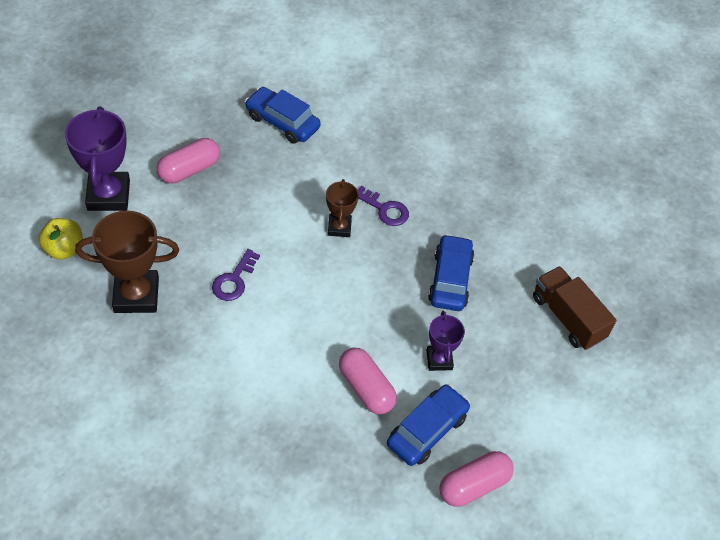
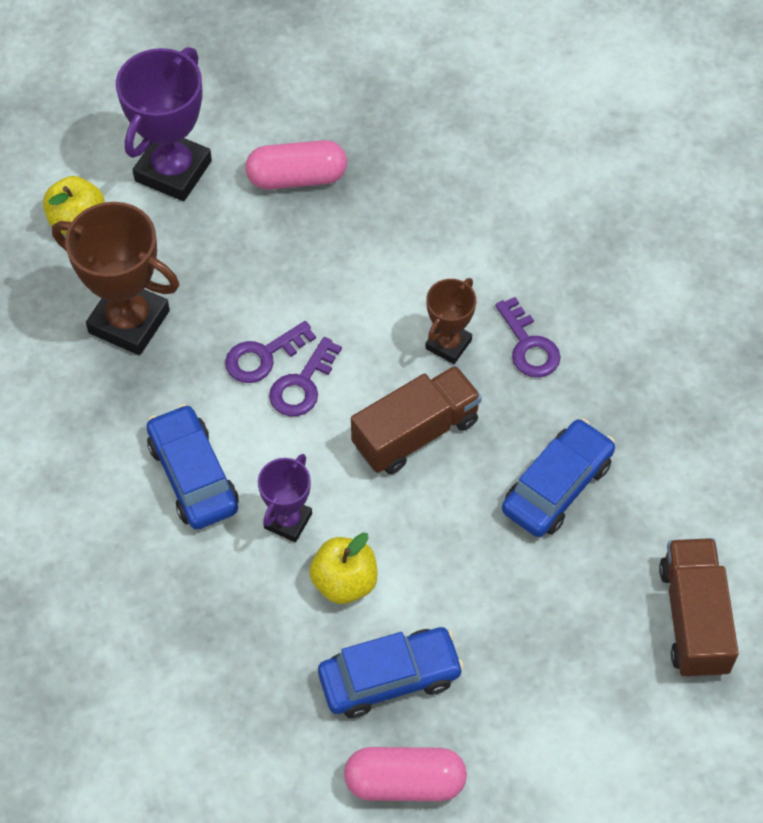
camera: 35 degrees right, 5 degrees up
(268, 286) = (302, 385): none -> purple key
(282, 122) = (464, 159): blue car -> blue car (193, 475)
(352, 285) = (416, 433): none -> brown truck
(366, 388) = (344, 582): pink capsule -> yellow apple
(439, 360) = (468, 591): purple trophy -> purple trophy (288, 521)

